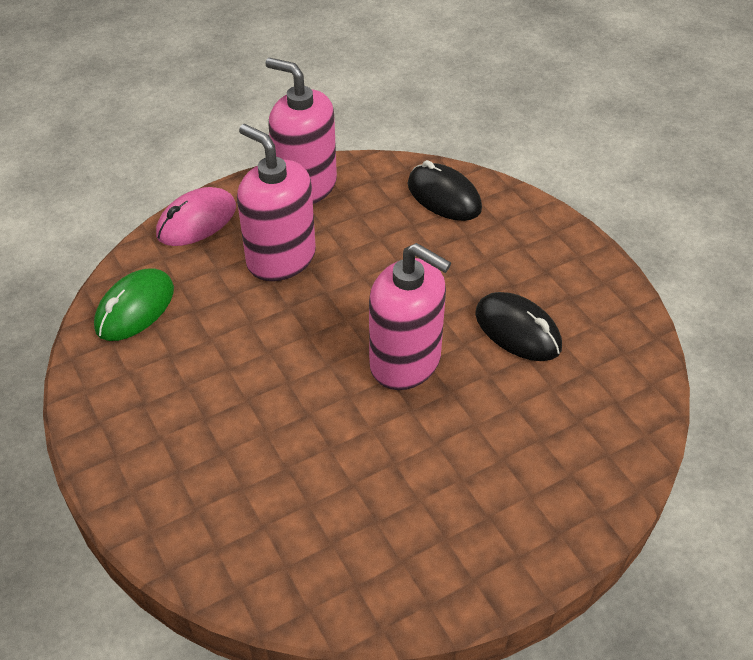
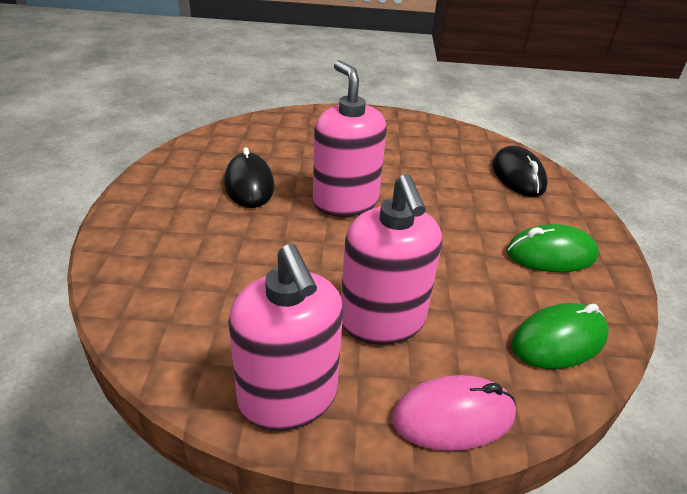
camera: 150 degrees left, 10 degrees down
(159, 403) = (551, 254): none -> green mouse
(444, 197) = (163, 302): black mouse -> black mouse (518, 176)

